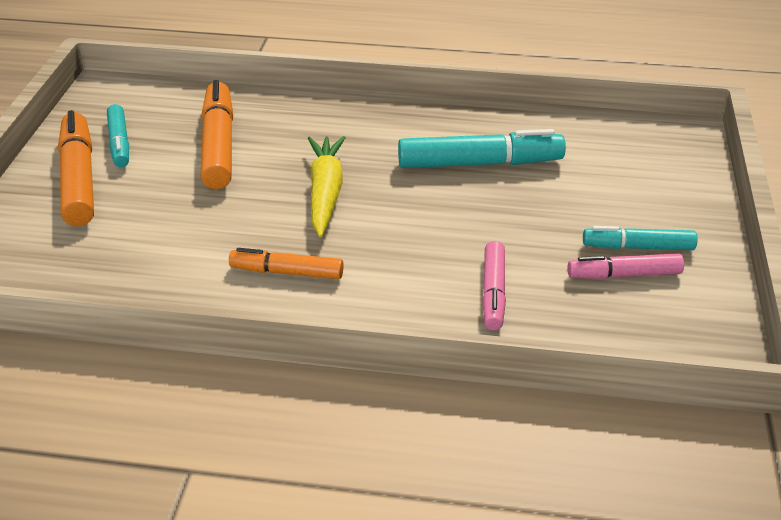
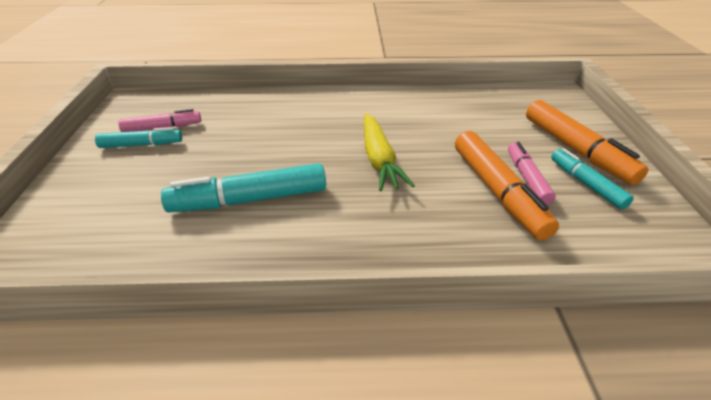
camera: 170 degrees right, 0 degrees up
(287, 272) = (380, 110): orange marker -> none
(493, 292) = (251, 112): pink marker -> pink marker (527, 178)

